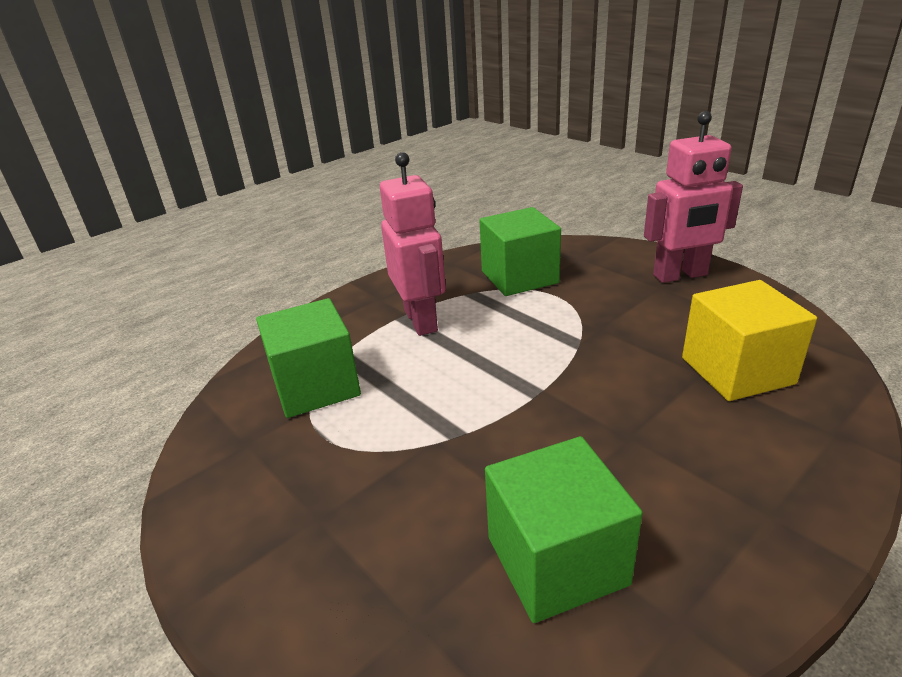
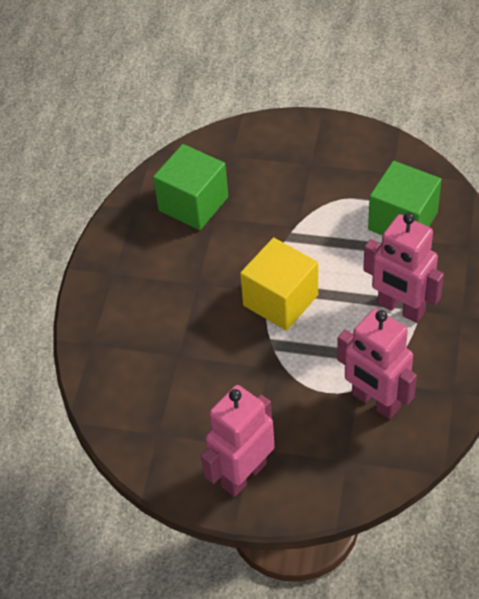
camera: 145 degrees right, 20 degrees up
(519, 277) = (375, 401): green cube -> pink robot
(737, 370) = (158, 370): yellow cube -> yellow cube (280, 300)

